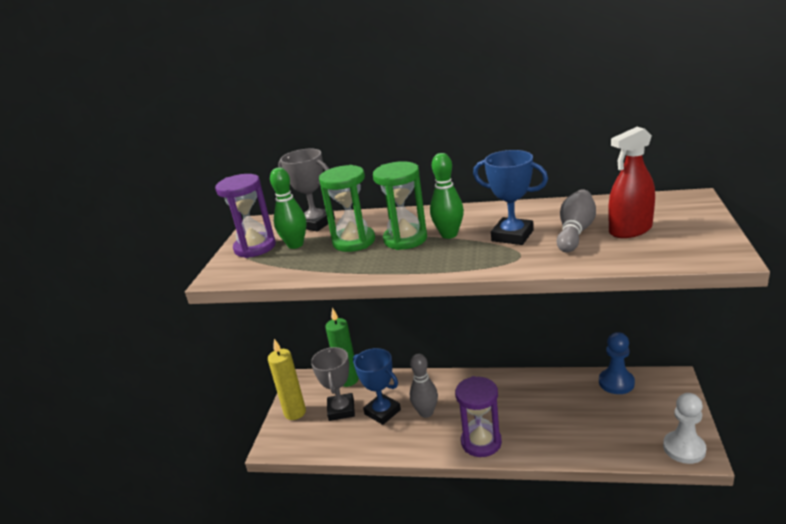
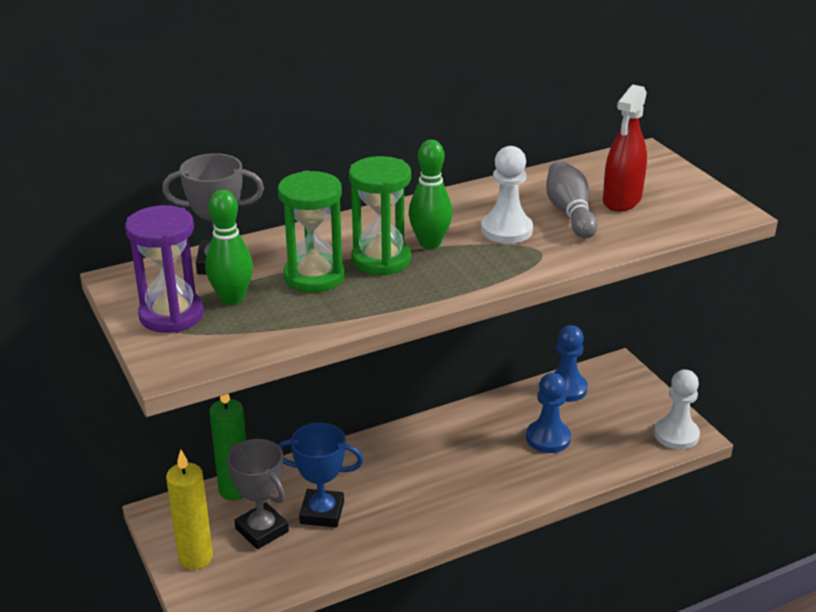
camera: 40 degrees left, 5 degrees up
(426, 413) = (379, 494): grey bowling pin -> none
(481, 442) = (474, 503): purple hourglass -> none
(512, 236) = (506, 230): blue trophy -> white pawn
(572, 415) = (548, 438): none -> blue pawn

